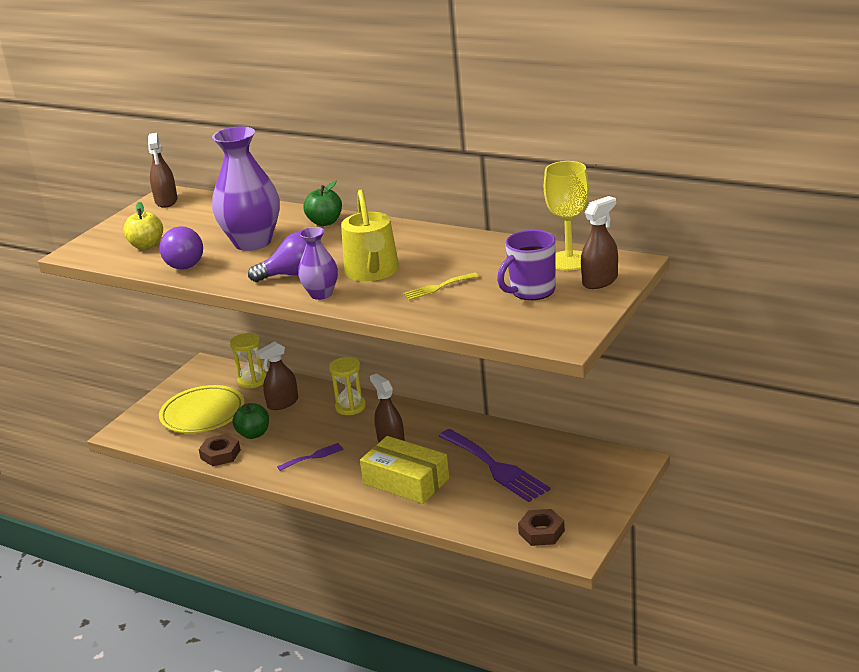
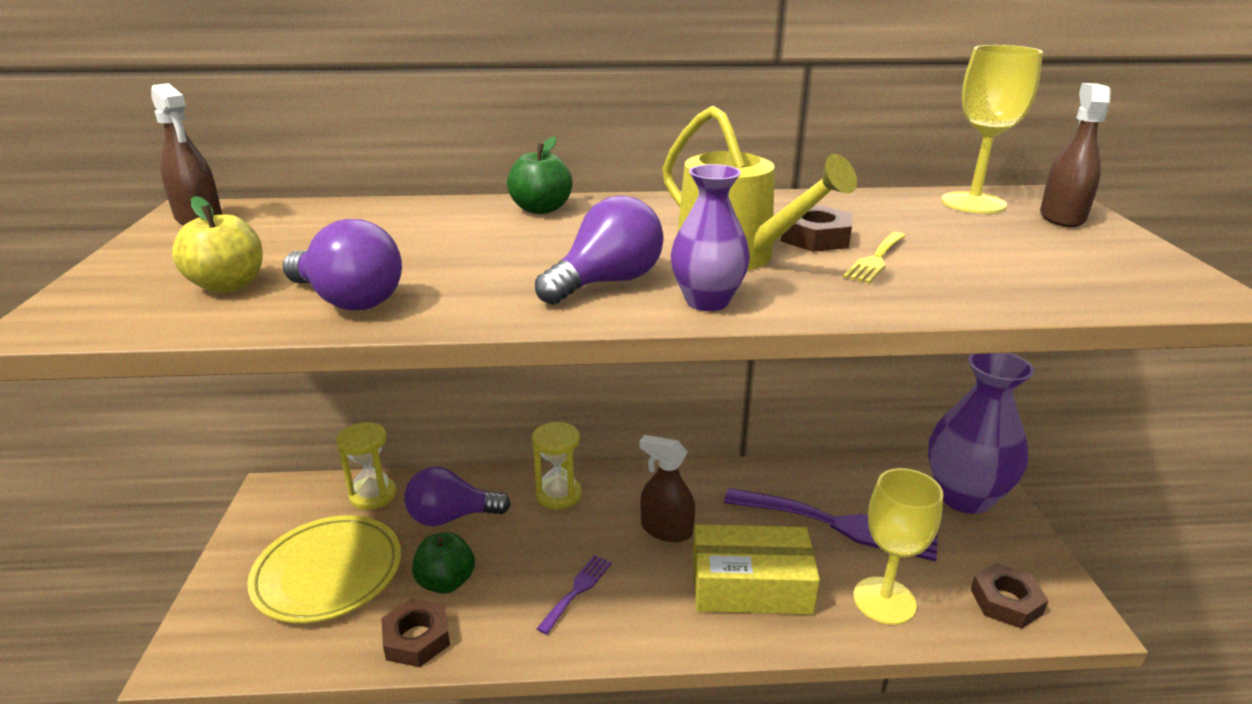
camera: 35 degrees left, 0 degrees up
(253, 242) = (452, 250): purple vase -> purple vase (964, 497)
(283, 403) = (451, 517): brown spray bottle -> purple light bulb
(432, 268) = (815, 237): none -> brown nut
(470, 510) = (884, 600): none -> yellow goblet
(531, 291) = (1011, 242): purple mug -> none

